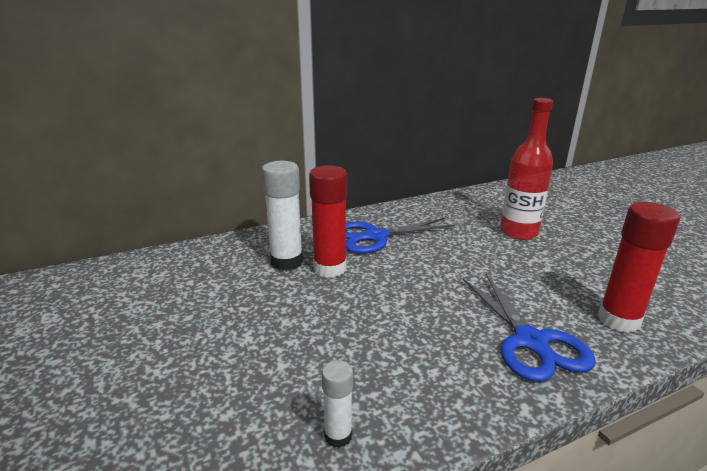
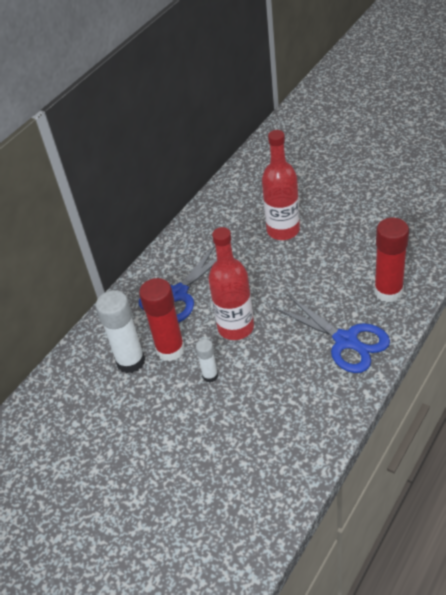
camera: 25 degrees left, 20 degrees up
(338, 436) = (281, 471): white glue stick -> white glue stick (210, 376)
(409, 279) = (235, 327): none -> red bottle

